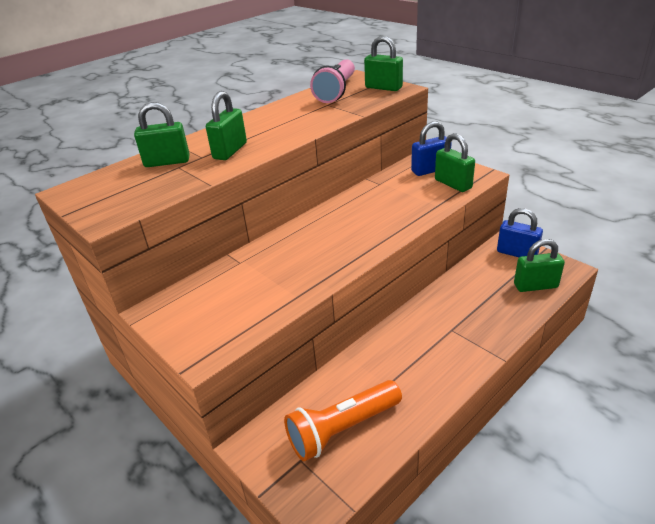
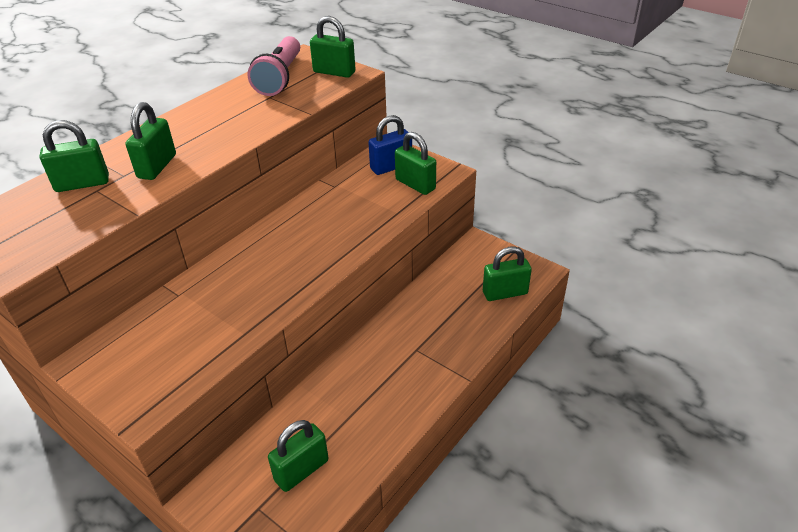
camera: 10 degrees left, 5 degrees up
(342, 429) = (301, 470): orange flashlight -> green padlock
(517, 253) = (487, 255): blue padlock -> none

